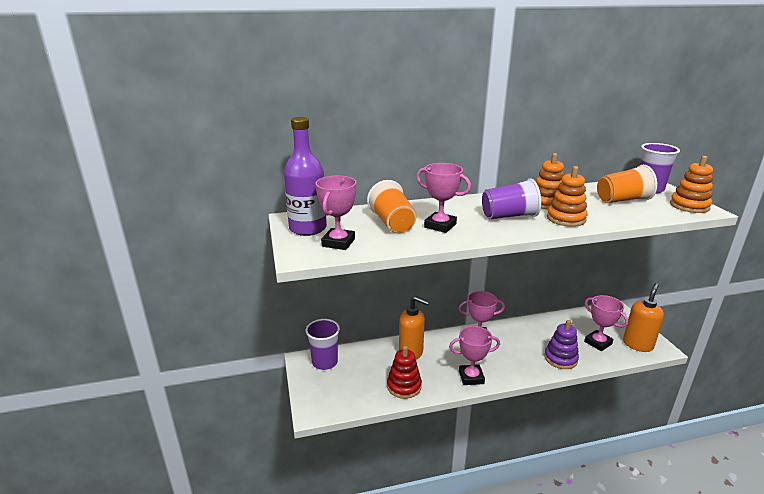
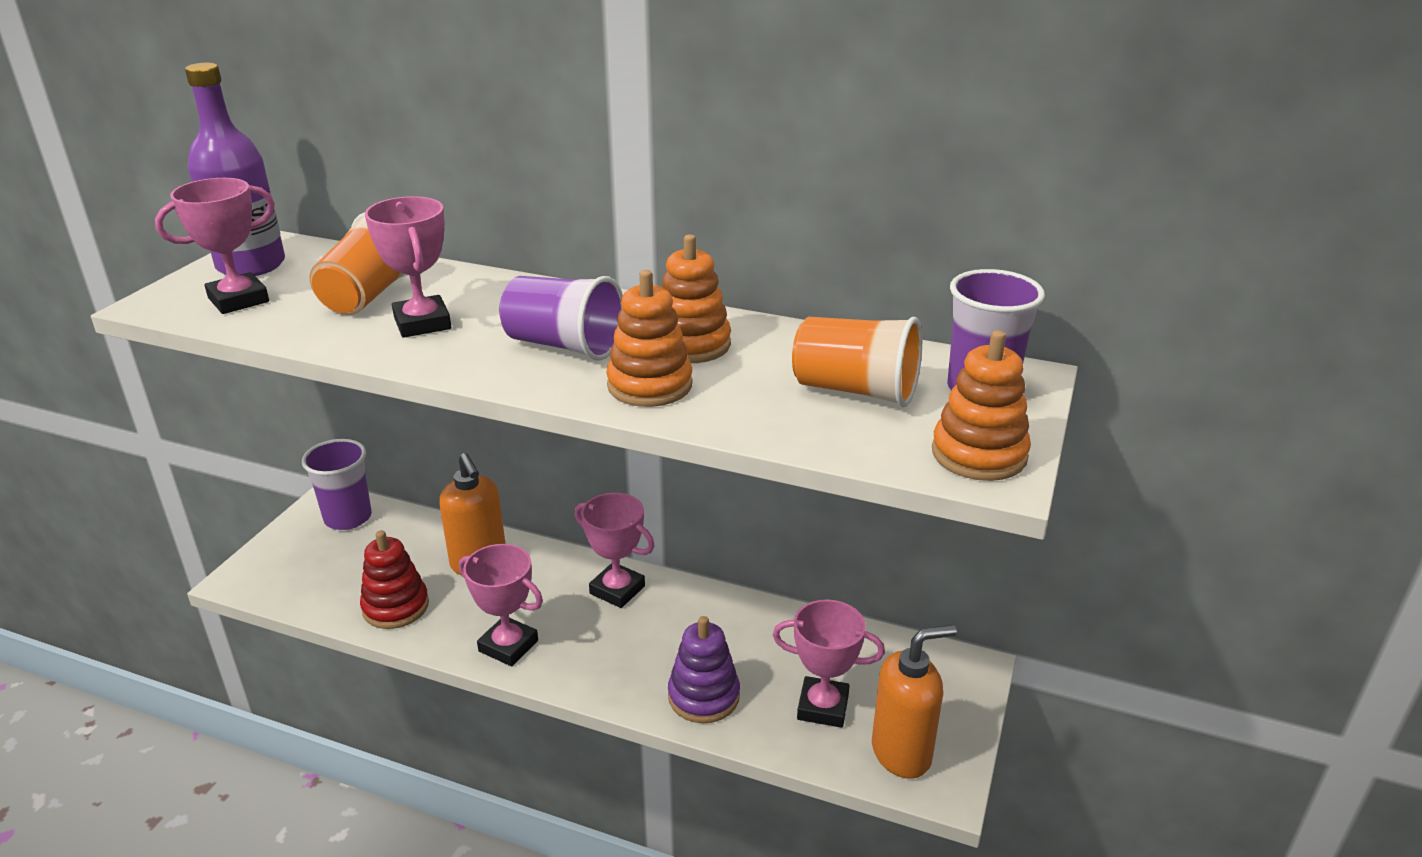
camera: 35 degrees right, 5 degrees up
(598, 343) = (823, 707): pink trophy -> pink trophy turned 75 degrees counterclockwise

